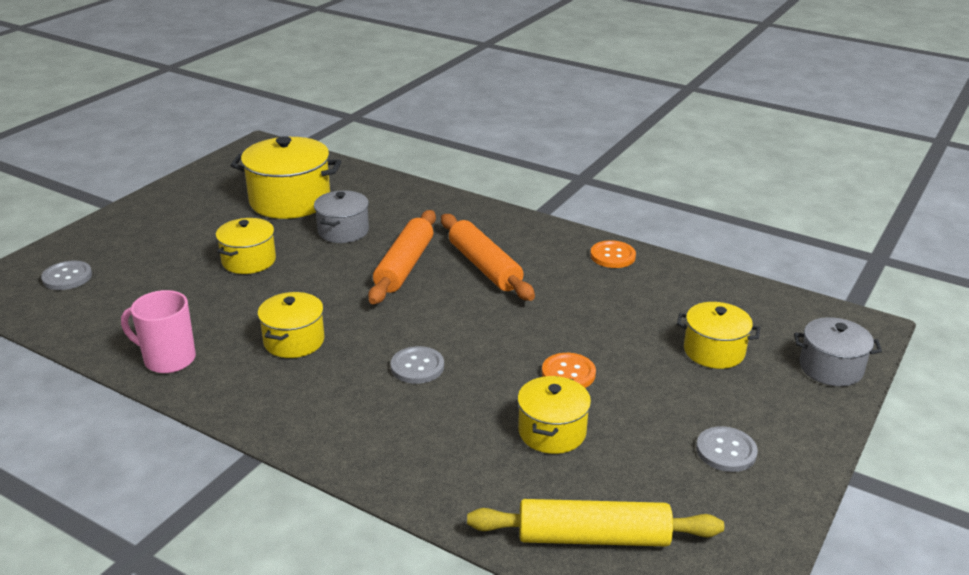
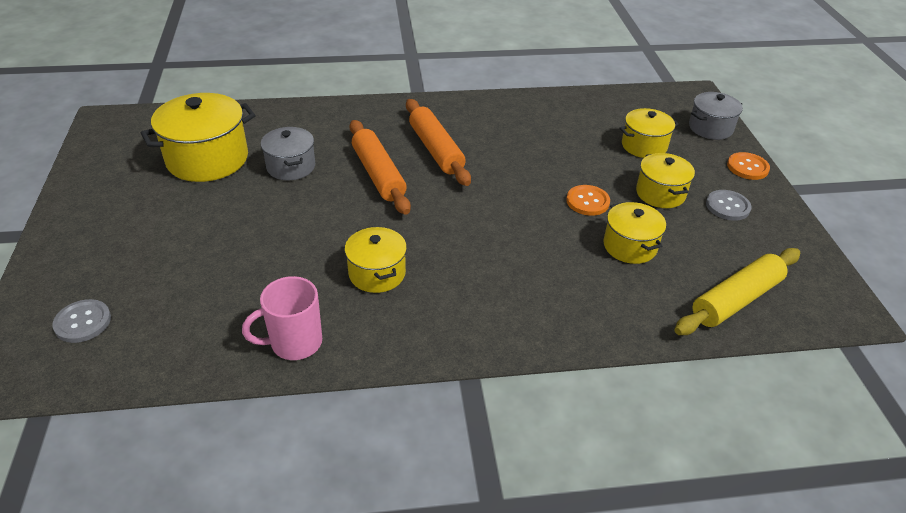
camera: 40 degrees left, 10 degrees up
(249, 261) = (244, 226): yellow pot -> yellow pot (660, 193)
(417, 367) = (491, 246): grey button -> none
(484, 267) = (436, 150): orange rolling pin -> orange rolling pin turned 45 degrees clockwise
(612, 256) = (507, 106): orange button -> orange button (747, 167)

